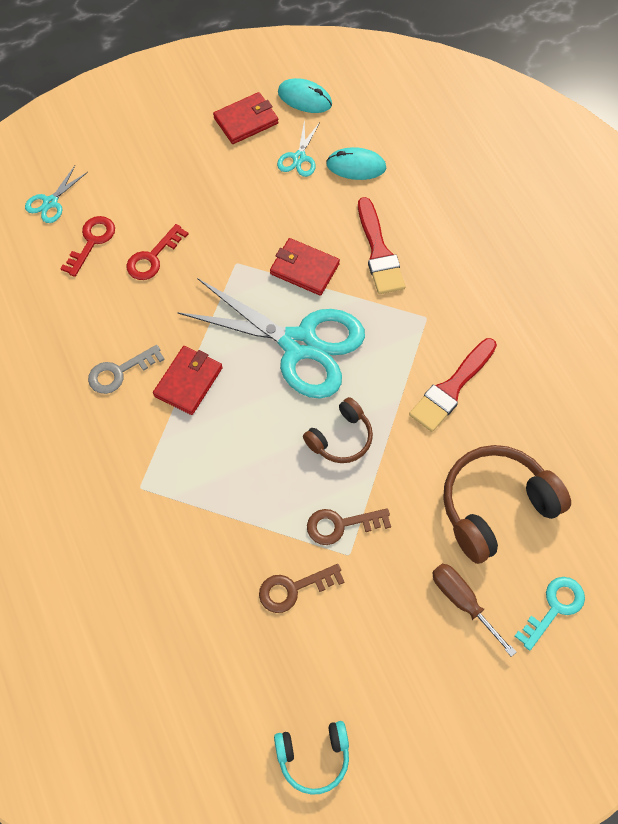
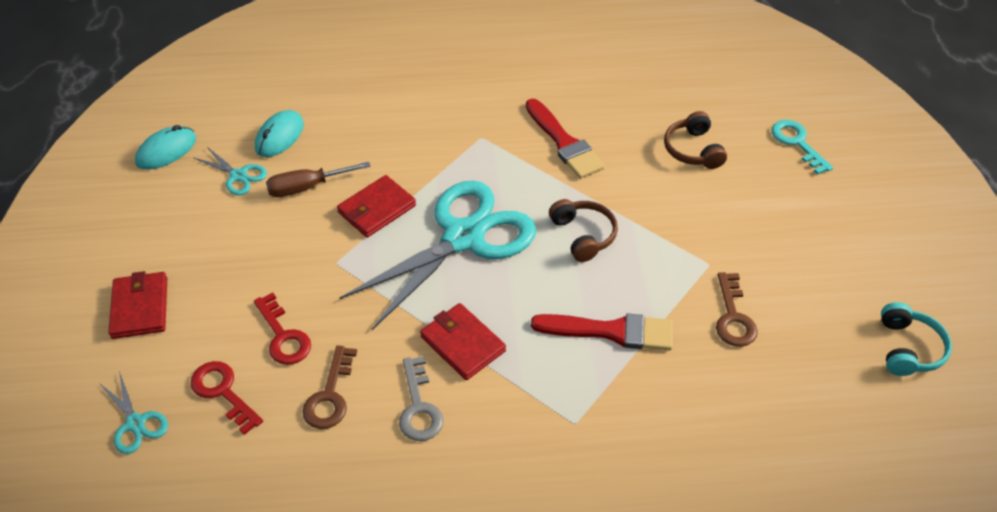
camera: 70 degrees left, 15 degrees down
(246, 121) = (158, 205): red wallet -> red wallet (140, 307)
(341, 525) = (676, 261): brown key -> brown key (330, 395)
(379, 252) = (390, 149): red brush -> red brush (611, 331)
(463, 602) = (777, 198): brown screwdriver -> brown screwdriver (307, 187)
(495, 506) = (693, 150): brown headphones -> brown headphones, size x0.57

